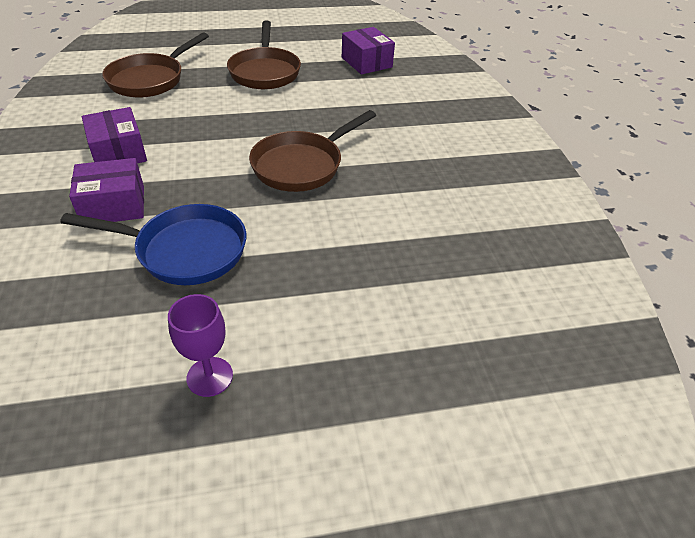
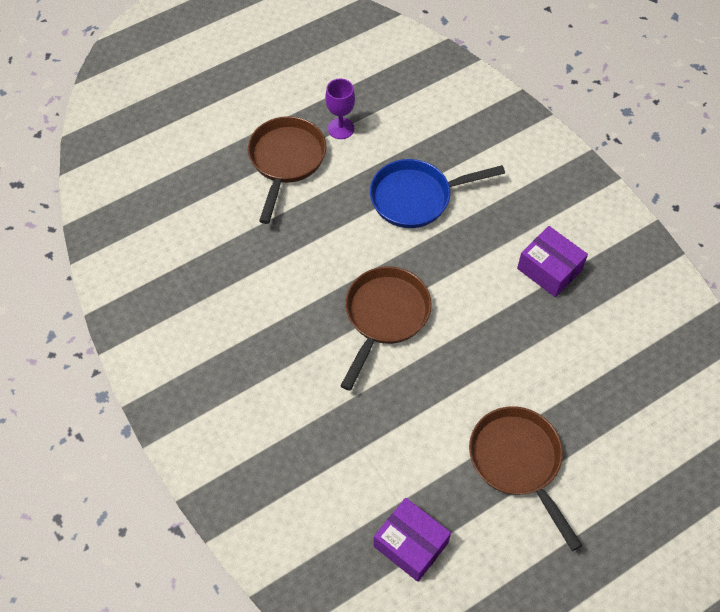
camera: 160 degrees right, 15 degrees up
(114, 205) = (499, 215): purple box -> none
(150, 79) = (625, 388): brown pan -> brown pan (286, 161)

